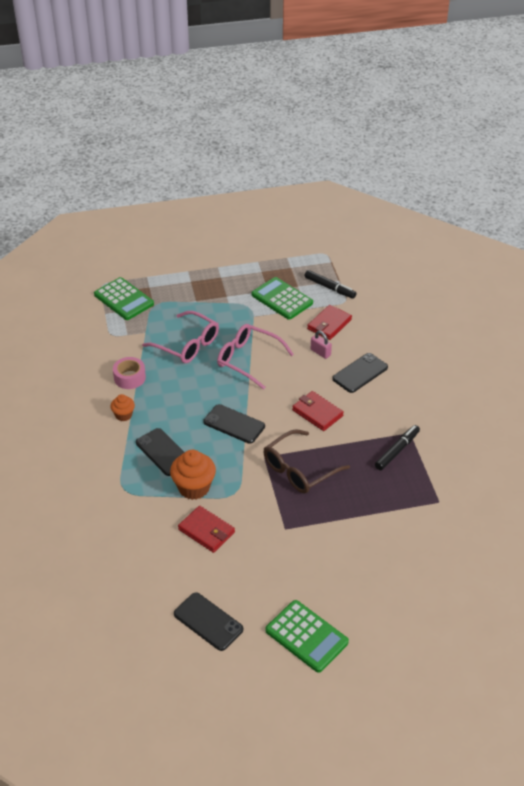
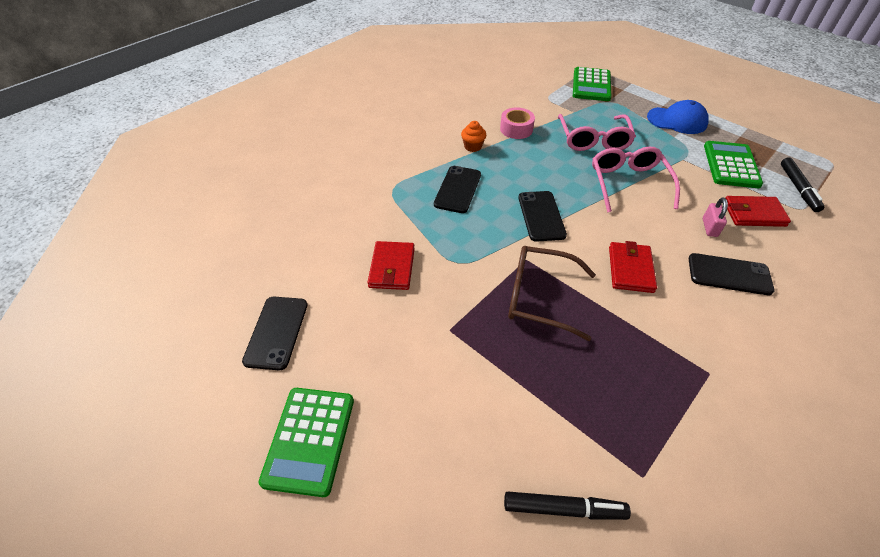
camera: 55 degrees right, 5 degrees up
(194, 487) = (436, 230): orange cupcake -> none
(214, 288) = (677, 120): none -> blue cap
(397, 451) = (667, 375): black marker -> black marker (563, 509)

